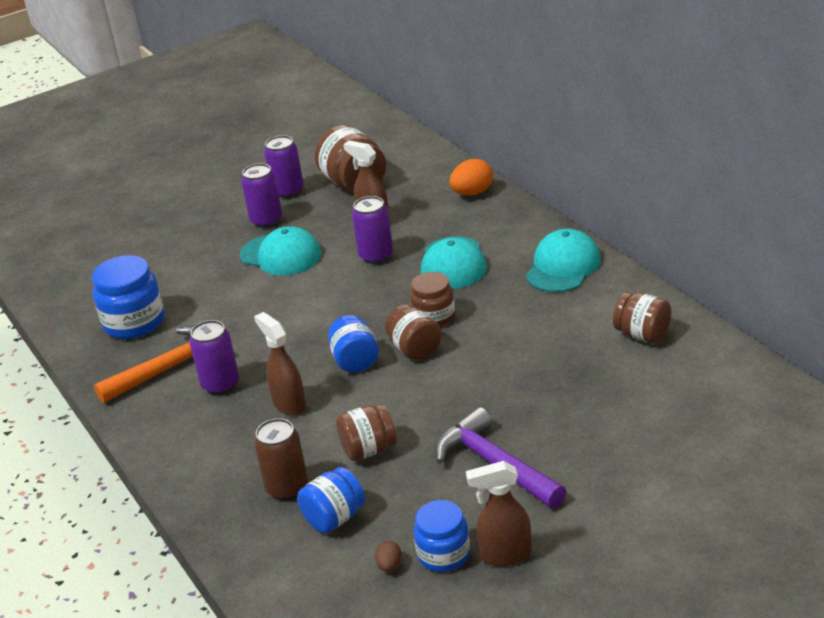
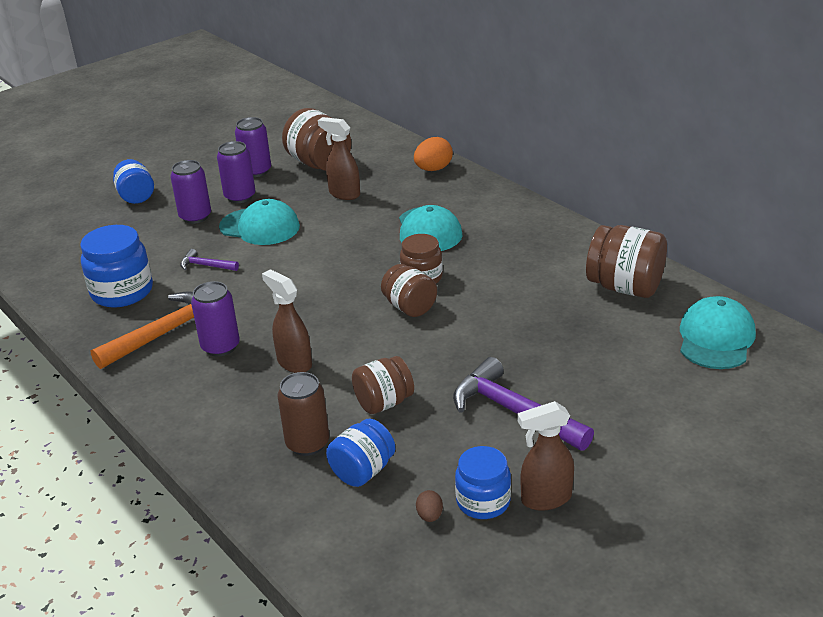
camera: 10 degrees left, 0 degrees up
(220, 297) = (206, 266): none -> purple hammer
(355, 361) = (353, 320): blue jar -> blue jar (136, 196)
(376, 256) = (353, 225): purple can -> purple can (195, 217)
(563, 266) = (534, 230): turquoise cap -> turquoise cap (716, 338)
(642, 334) = (625, 287): brown jar -> brown jar, size x1.53

